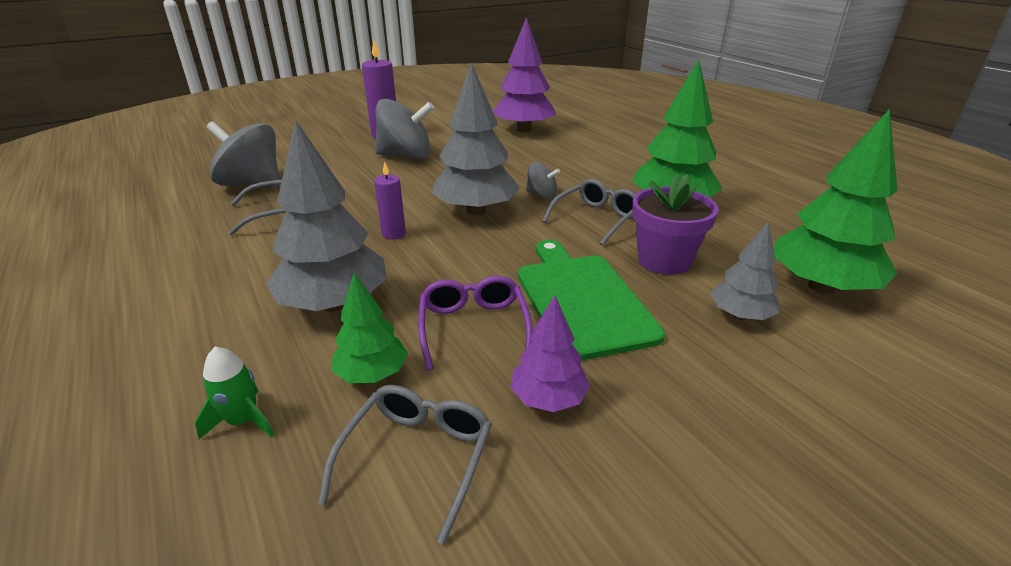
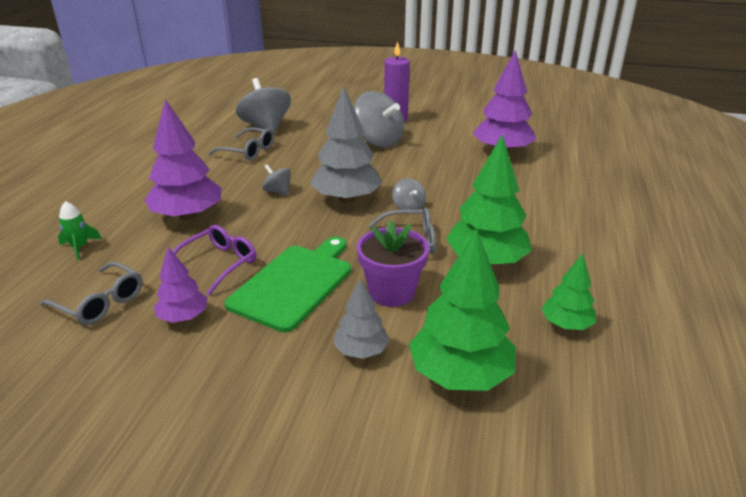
camera: 45 degrees right, 0 degrees up
(334, 304) = (187, 216): grey tree -> purple tree
(372, 374) = (145, 258): green tree -> green tree (566, 324)
(393, 234) = (277, 191): purple candle -> grey spinning top
(417, 458) = (100, 302): grey glasses -> grey glasses turned 60 degrees clockwise

